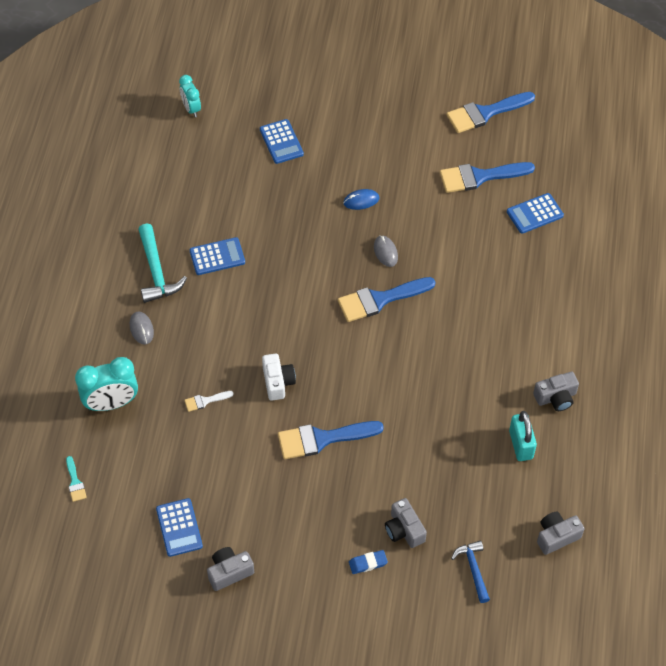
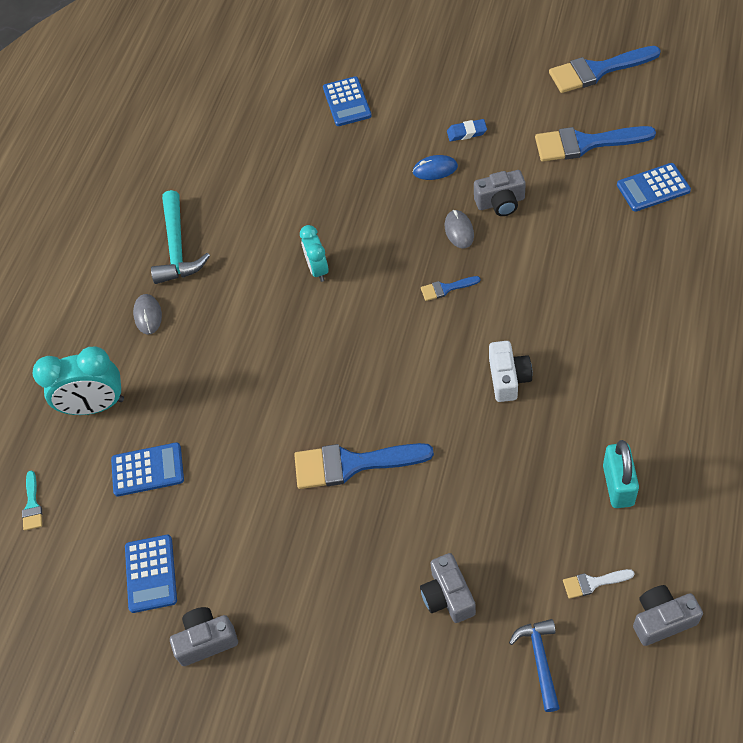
camera: 15 degrees right, 0 degrees up
(191, 109) = (247, 66): turquoise clock -> turquoise clock (318, 269)
(205, 401) = (210, 408): white brush -> white brush (593, 583)
(217, 257) = (252, 232): blue calculator -> blue calculator (148, 470)
(278, 382) = (304, 387): white camera -> white camera (508, 378)
(368, 563) = (393, 641): blue eraser -> blue eraser (466, 132)
(380, 300) = (446, 288): blue brush -> blue brush, size x0.47
(556, 397) = (670, 423): grey camera -> grey camera (500, 202)

